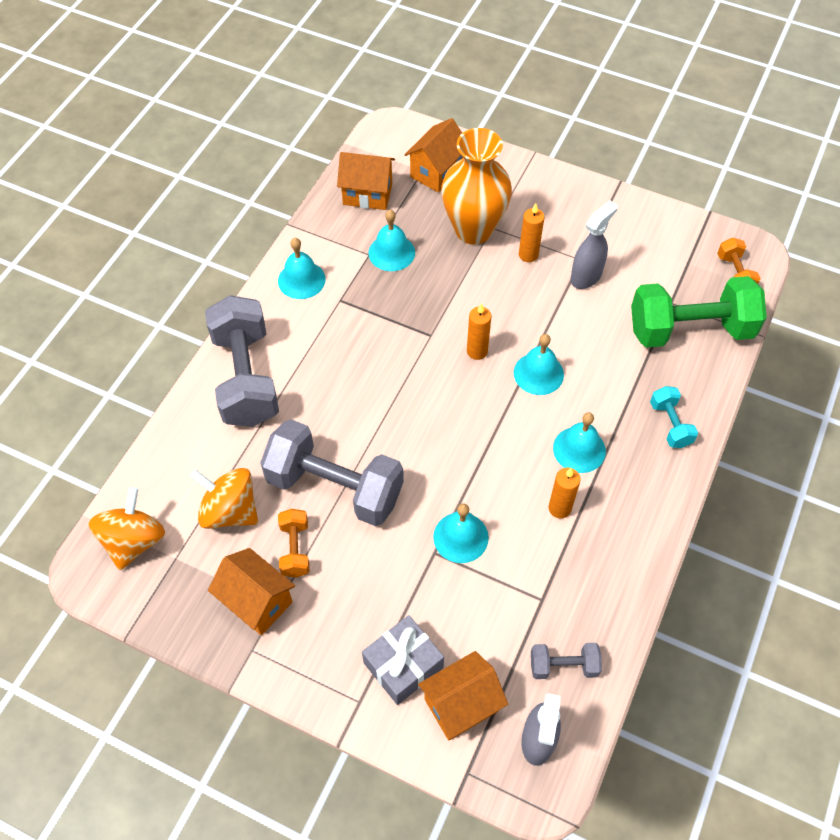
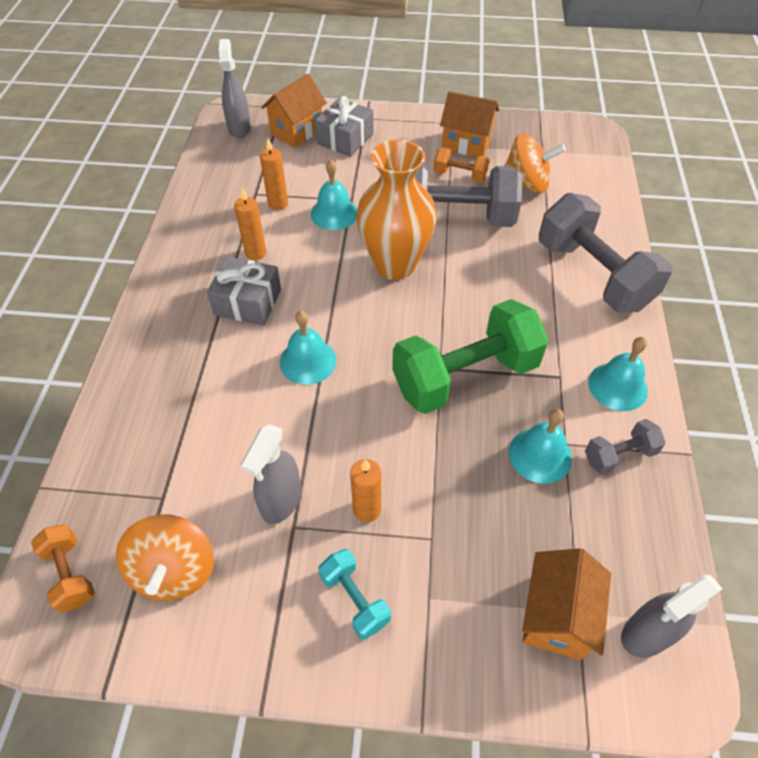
camera: 160 degrees right, 5 degrees down
(134, 541) = (580, 151): orange spinning top -> orange spinning top (175, 570)
(295, 549) = (460, 175): orange dumbbell -> orange dumbbell turned 45 degrees counterclockwise
(367, 194) = (626, 536): orange house -> none
(391, 151) = (646, 634): none -> grey spray bottle
(473, 230) = (454, 525): orange vase -> orange vase (395, 264)
(477, 351) = (382, 365): orange candle -> orange candle (278, 204)
(563, 666) = (230, 164): grey dumbbell -> grey dumbbell (619, 455)
(579, 449) = (248, 302): turquoise bell -> grey gift
(670, 424) = (156, 350): turquoise dumbbell -> turquoise dumbbell (354, 599)
(690, 330) = (135, 466): green dumbbell -> green dumbbell (465, 376)

